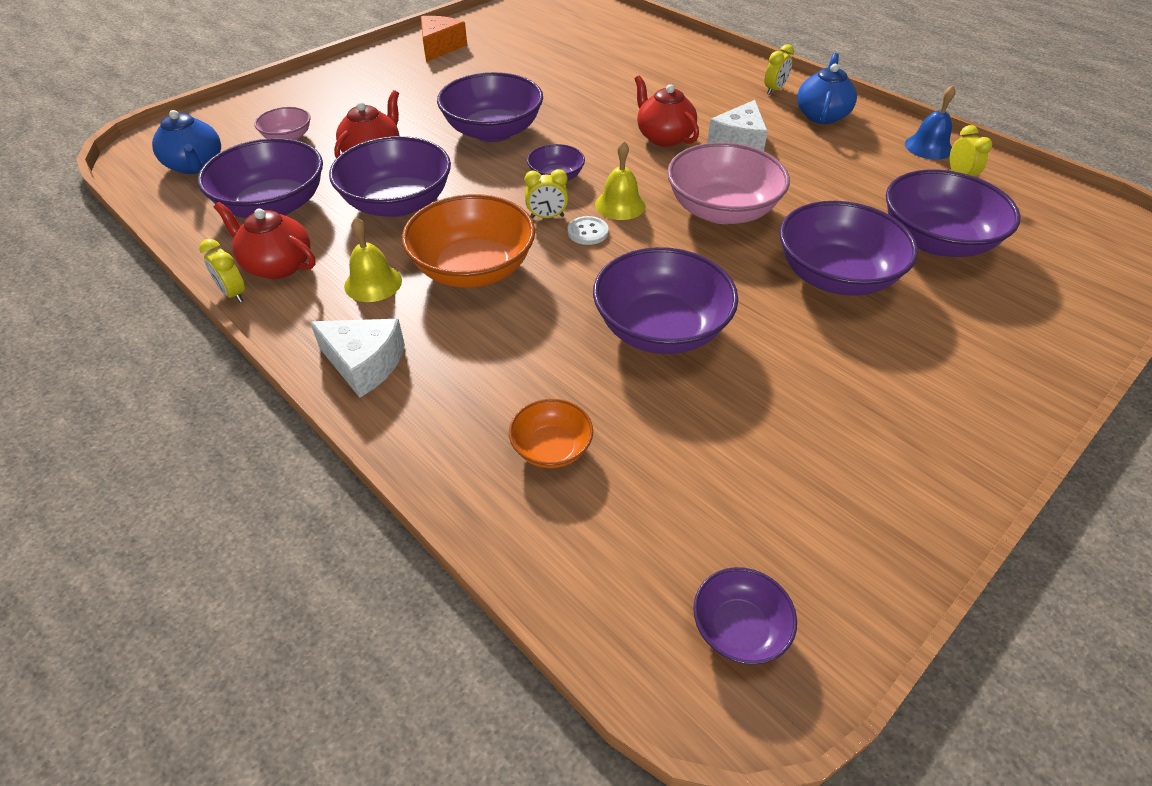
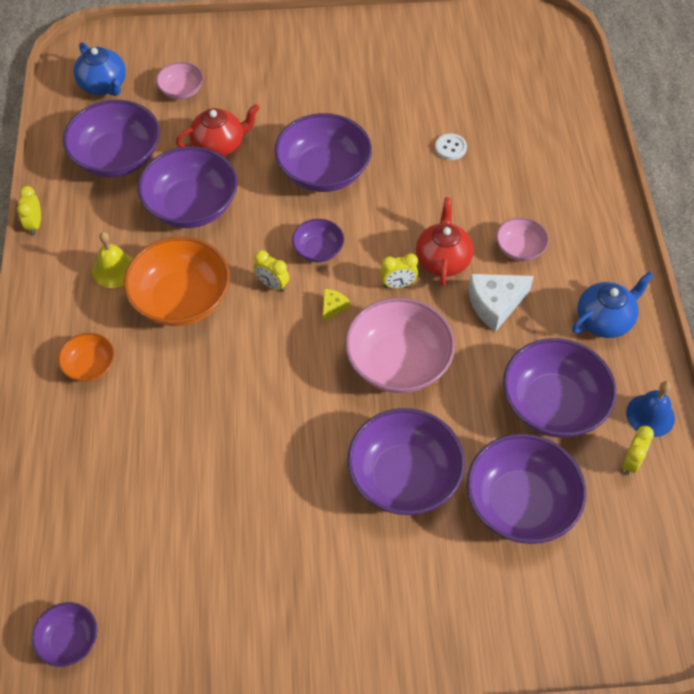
camera: 40 degrees right, 10 degrees up
(195, 165) = (104, 85): blue teapot -> blue teapot turned 45 degrees counterclockwise
(278, 265) = (76, 216): red teapot -> none
(364, 364) = (55, 331): white cheese -> none
(440, 47) = (381, 43): orange cheese -> none
(551, 448) = (92, 466): orange bowl -> orange bowl (90, 366)
(587, 232) = (284, 317): white button -> white button (450, 148)
(620, 205) = (333, 307): yellow bell -> yellow cheese
(661, 329) = (240, 431): purple bowl -> purple bowl (553, 404)
(708, 106) = (519, 249): none -> pink bowl
(774, 90) = (601, 265): yellow clock -> yellow clock (398, 284)

